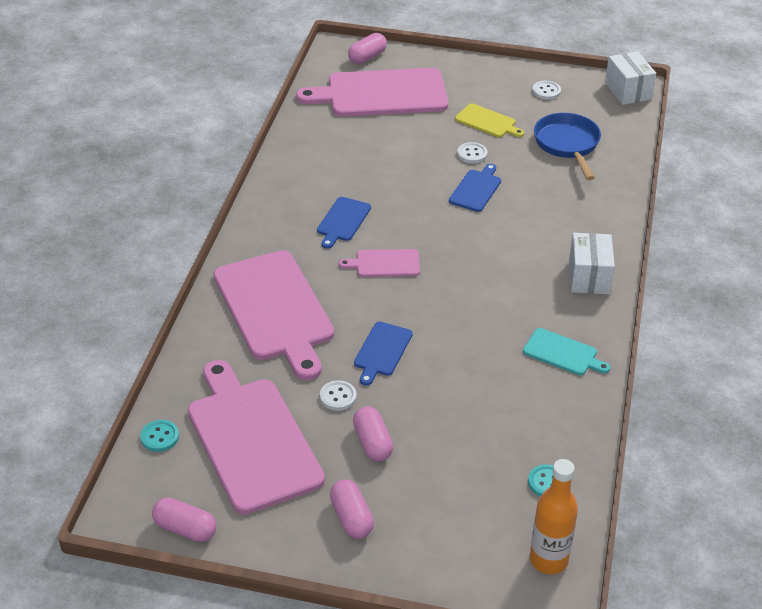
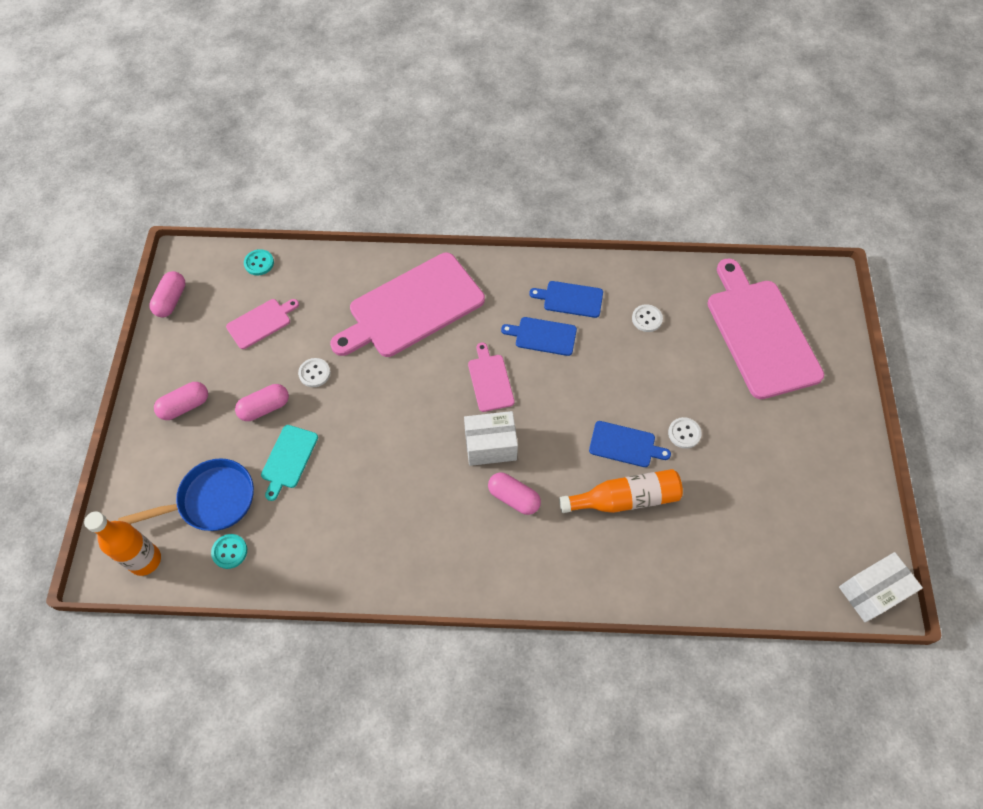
camera: 80 degrees right, 20 degrees up
(251, 440) = (261, 322): pink cutting board -> pink cutting board, size x0.46
(367, 57) = (823, 309): pink capsule -> pink capsule (514, 498)
(382, 351) = (373, 397): blue cutting board -> blue cutting board (570, 299)
(487, 122) = (748, 442): yellow cutting board -> none
(530, 198) = (625, 499): none -> orange bottle
(546, 91) = (832, 497): white button -> white button (647, 319)
(563, 353) = (394, 552): turquoise cutting board -> turquoise cutting board (288, 459)
(567, 145) = (734, 529): blue pan -> blue pan (211, 500)
(589, 277) = (510, 569): white box -> white box (490, 446)

